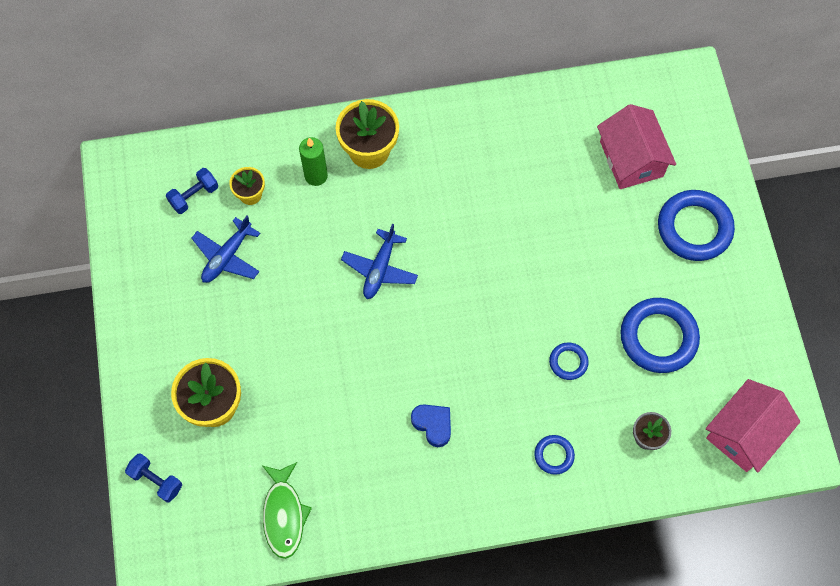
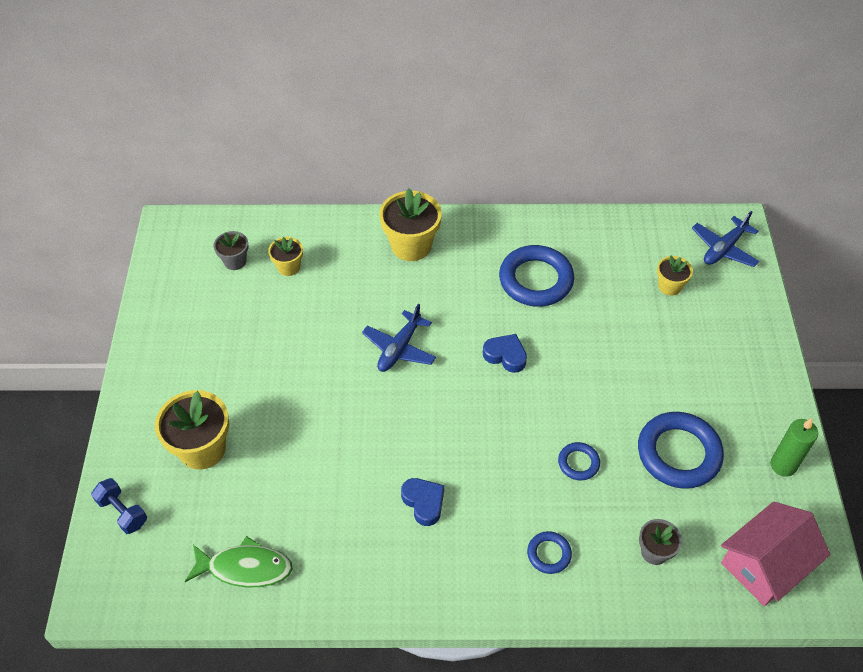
camera: 10 degrees right, 15 degrees down
(194, 196) = (235, 261): blue dumbbell -> grey flower pot
(227, 256) = (252, 316): blue plane -> blue plane (724, 248)
(284, 514) = (245, 568): green fish -> green fish turned 90 degrees counterclockwise
(316, 176) = (355, 260): green candle -> green candle (783, 465)
(483, 261) = (505, 355): none -> blue heart
(631, 159) = (669, 286): pink house -> yellow flower pot
(694, 228) = (728, 356): blue ring -> blue ring (536, 280)

